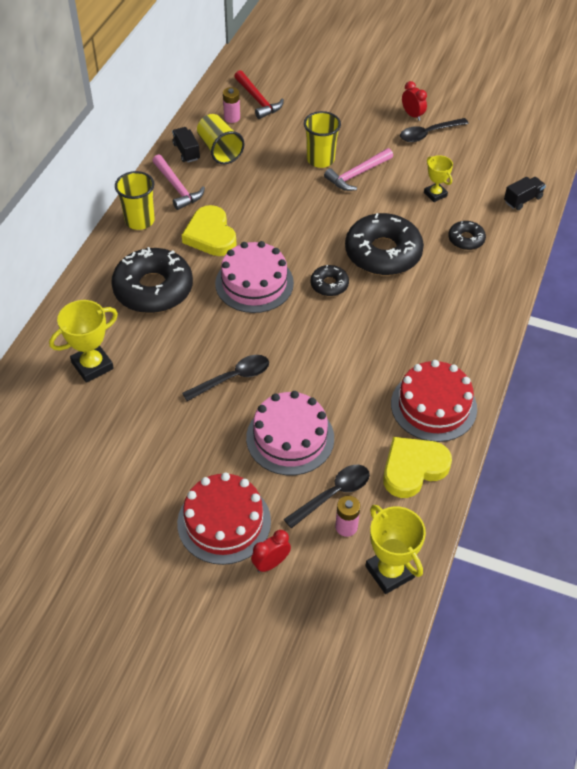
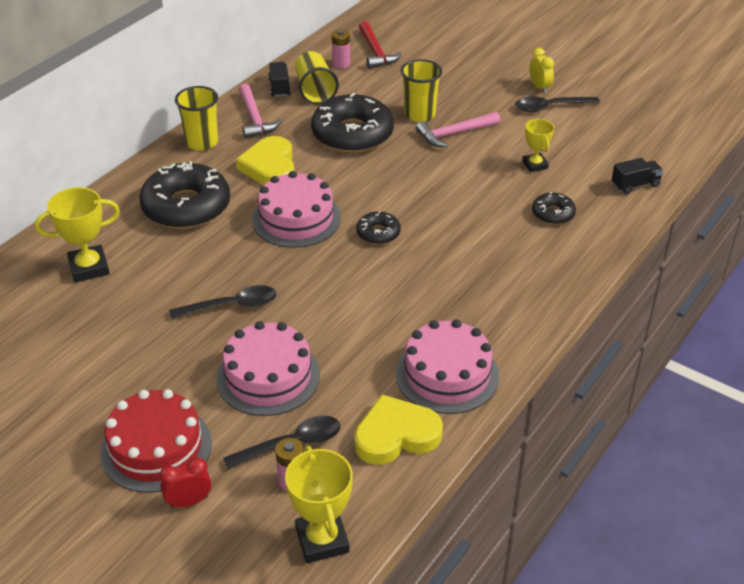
camera: 15 degrees right, 10 degrees down
(383, 253) = (452, 212): black donut -> black donut (352, 134)
(412, 115) = (539, 87): red clock -> yellow clock
(433, 406) = (447, 374): red cake -> pink cake

